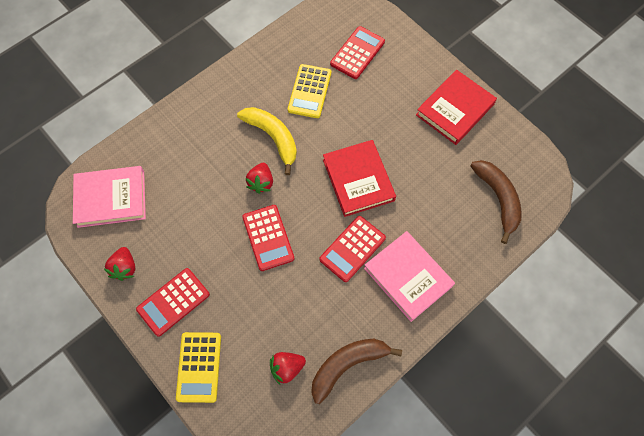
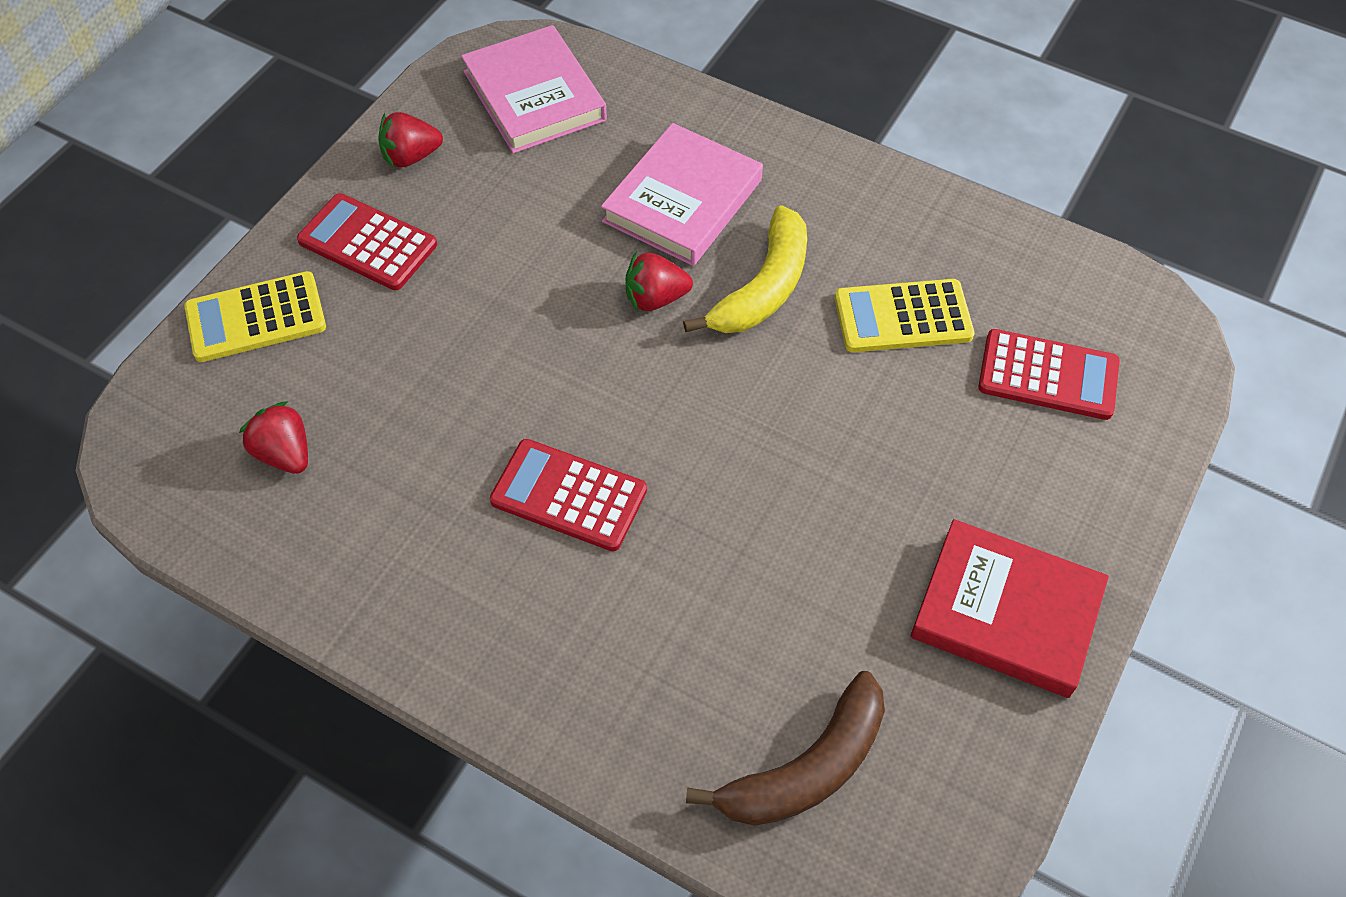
camera: 70 degrees right, 10 degrees down
(268, 238) = (541, 345): red calculator -> none
(348, 365) = (314, 556): brown banana -> none
(358, 180) = (732, 463): red book -> none
(408, 277) = (539, 619): pink book -> pink book (682, 201)

